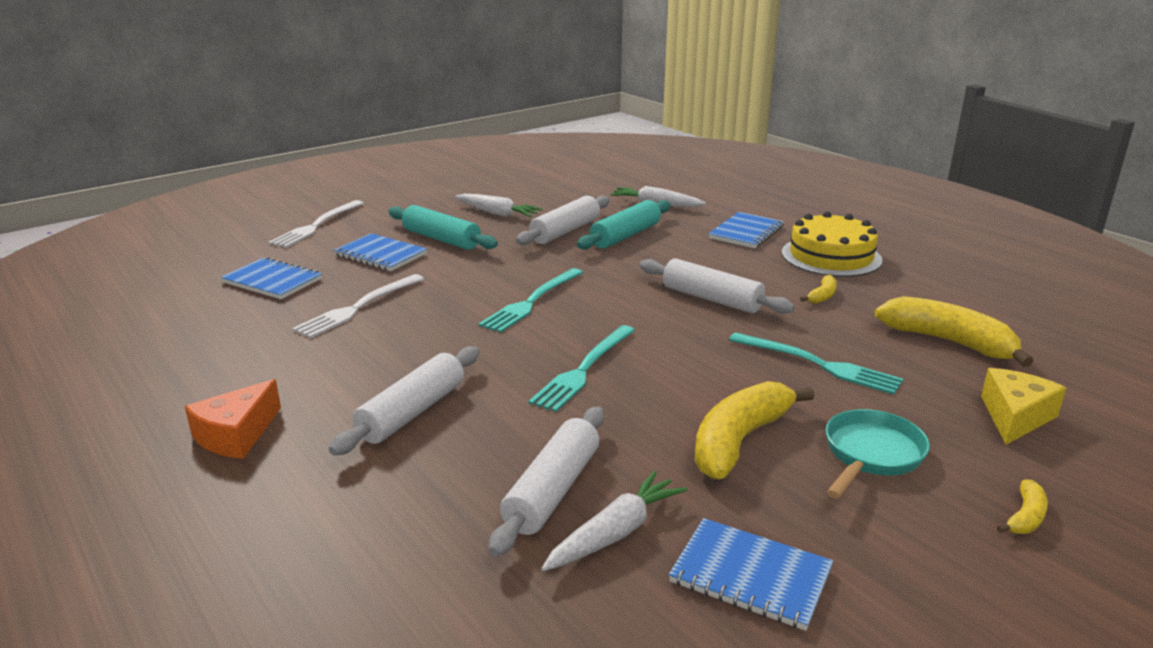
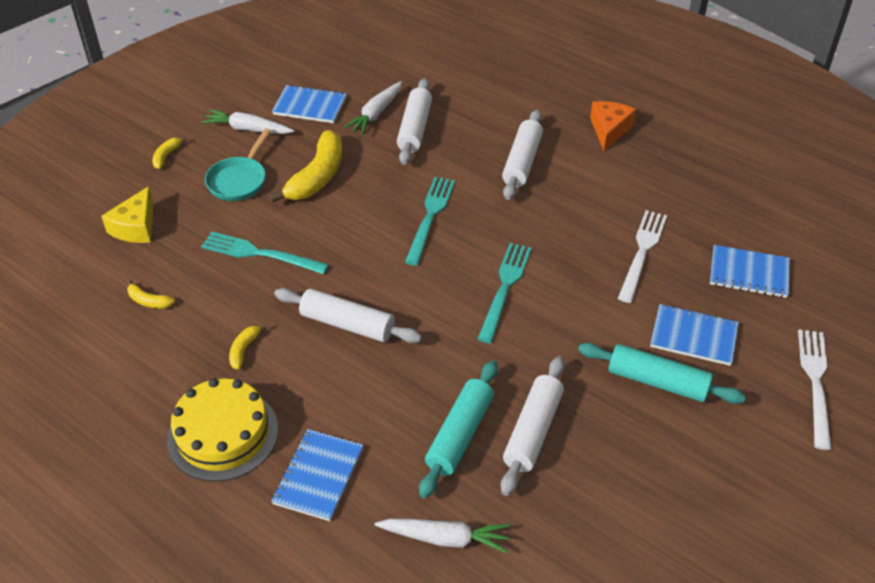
camera: 165 degrees right, 20 degrees up
(497, 213) = (637, 462): white carrot -> white carrot (248, 129)
(949, 342) = (149, 301): yellow banana -> yellow banana, size x0.46

